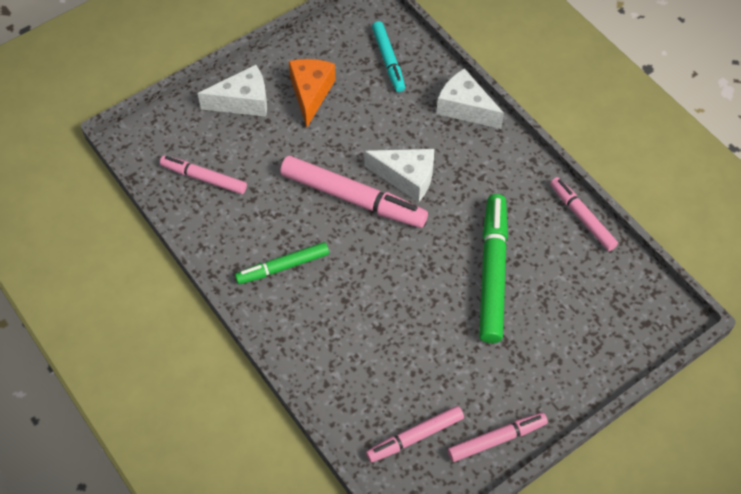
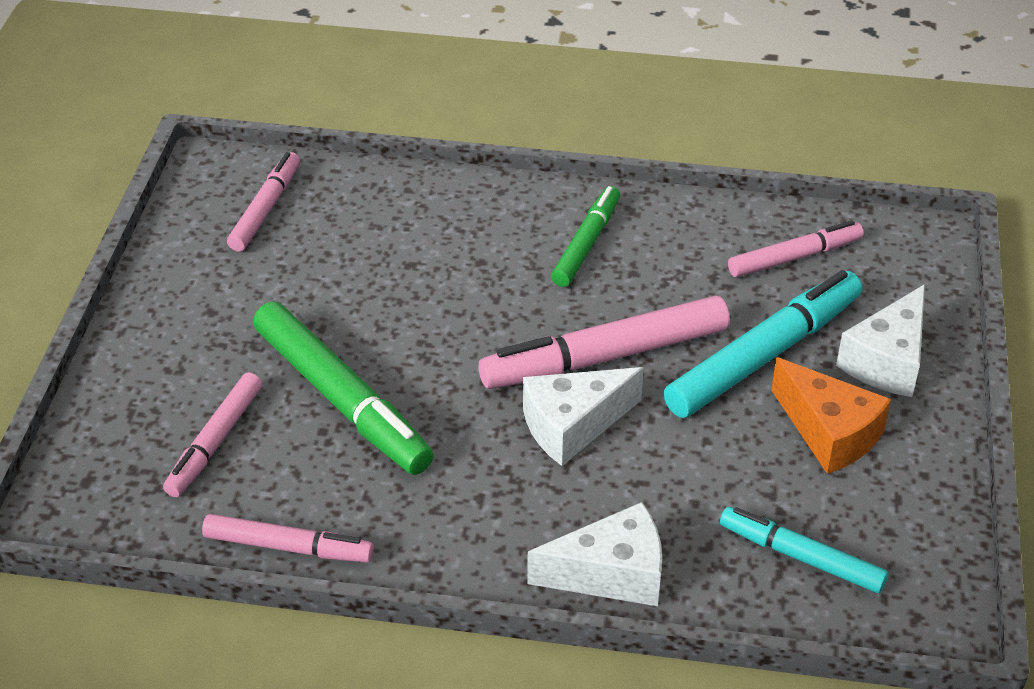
camera: 135 degrees right, 15 degrees down
(287, 144) = (764, 356): none -> turquoise marker
(497, 439) = (174, 259): pink marker -> pink marker (215, 442)

